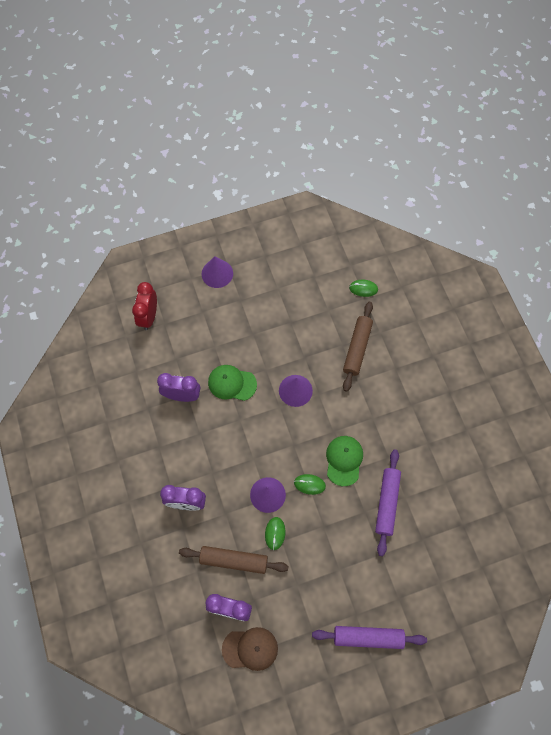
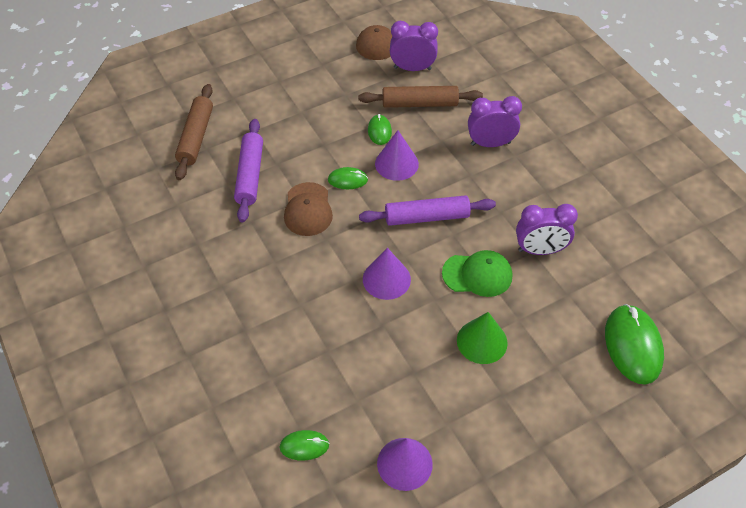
camera: 170 degrees right, 15 degrees down
(149, 316) = (633, 346): red clock -> green mouse
(217, 273) = (554, 432): purple cone -> purple cone (404, 463)
(243, 335) = (482, 341): none -> green cone
(344, 460) = (308, 209): green cap -> brown cap
(357, 348) = (305, 349): brown rolling pin -> brown rolling pin (196, 137)
(368, 637) = (264, 66): purple rolling pin -> purple rolling pin (427, 217)

